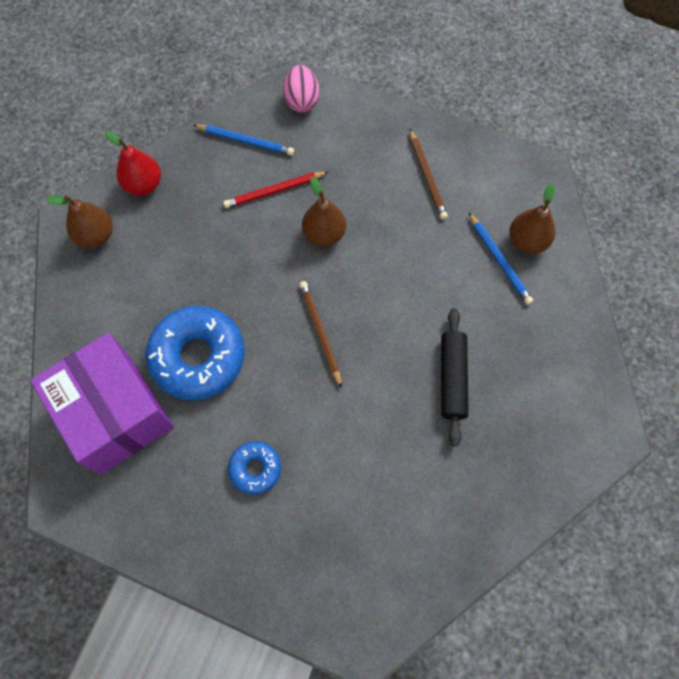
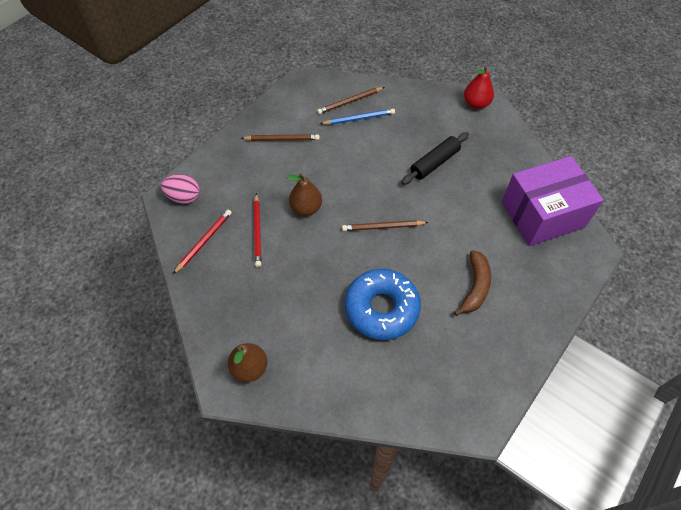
camera: 75 degrees left, 10 degrees down
(115, 413) = (414, 375): purple box -> purple box (542, 214)
(144, 184) = (214, 323): red pear -> red pear (476, 104)
(245, 141) = (204, 241): blue pencil -> red pencil
(255, 469) = (475, 287): blue donut -> brown banana
(452, 379) = (434, 163): black rolling pin -> black rolling pin turned 60 degrees counterclockwise
(527, 241) = (350, 102): brown pear -> brown pencil

